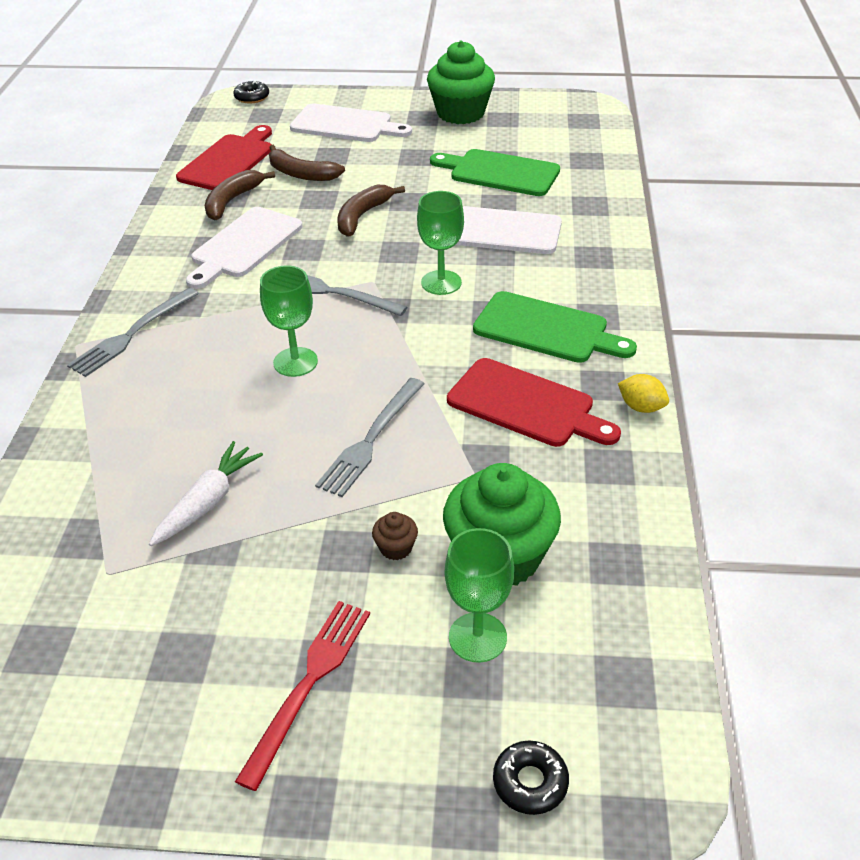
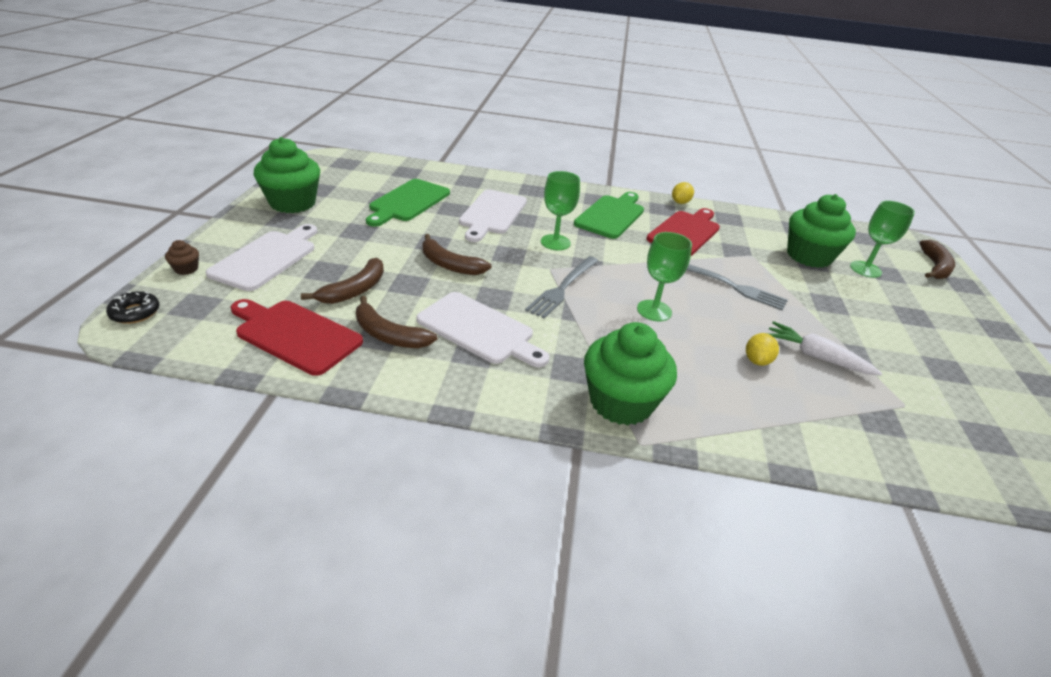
camera: 90 degrees left, 5 degrees down
(132, 334) = (621, 402): grey fork -> green cupcake
(198, 442) = (757, 360): none -> yellow lemon
(308, 684) = (930, 322): red fork -> none
(396, 548) = (819, 286): brown cupcake -> brown cupcake (186, 269)
(530, 782) = (934, 267): black donut -> brown banana

